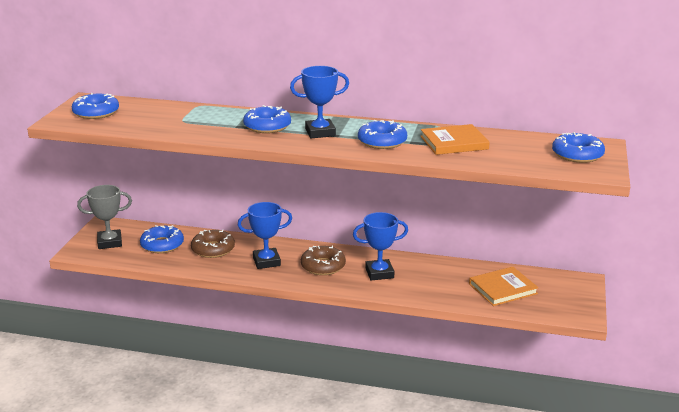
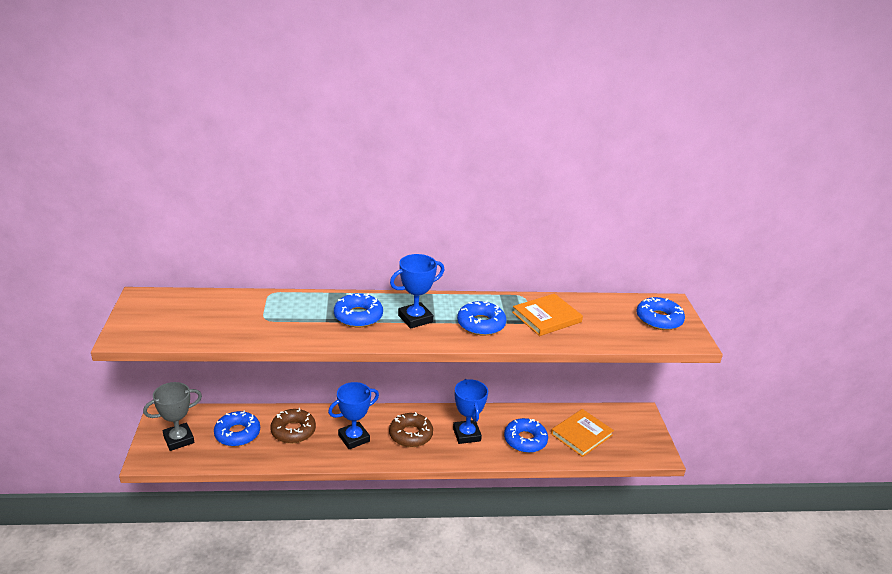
camera: 20 degrees left, 5 degrees up
(96, 112) = (162, 317): blue donut -> blue donut (525, 440)
(379, 273) = (466, 434): blue trophy -> blue trophy turned 75 degrees counterclockwise

